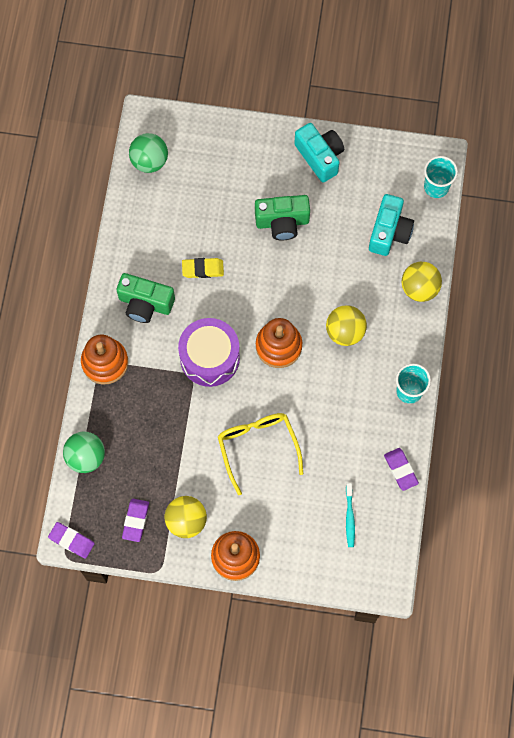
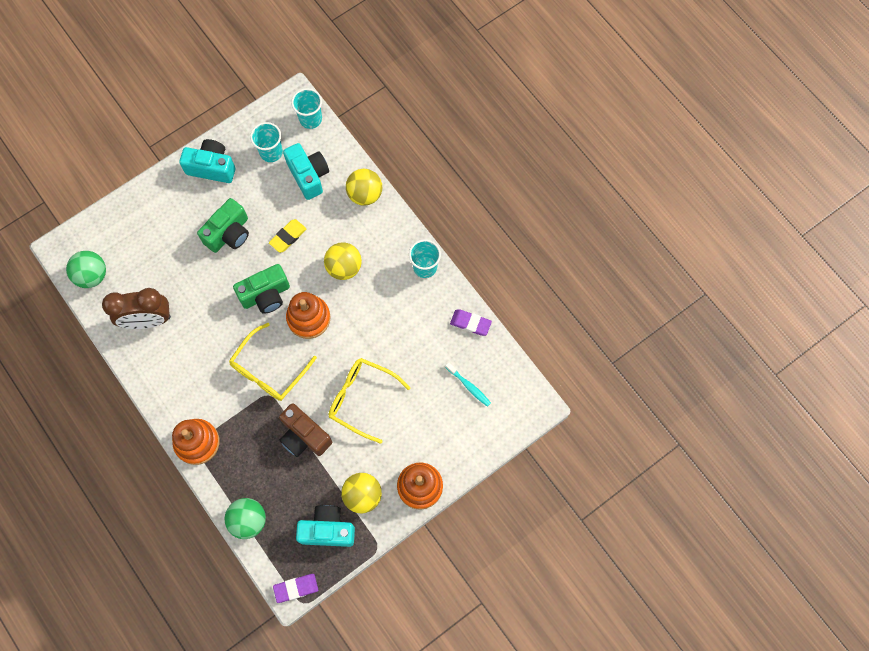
camera: 45 degrees left, 0 degrees up
(136, 520) = (327, 529): purple eraser -> turquoise camera
(145, 304) = (186, 375): green camera -> green camera (266, 295)
(158, 234) = (148, 320): none -> brown clock
(187, 434) = (304, 436): none -> brown camera
(203, 269) = (204, 315): yellow eraser -> yellow eraser (288, 237)
(209, 358) = (269, 370): purple drum -> yellow glasses
(378, 186) = (271, 152): none -> turquoise cup

